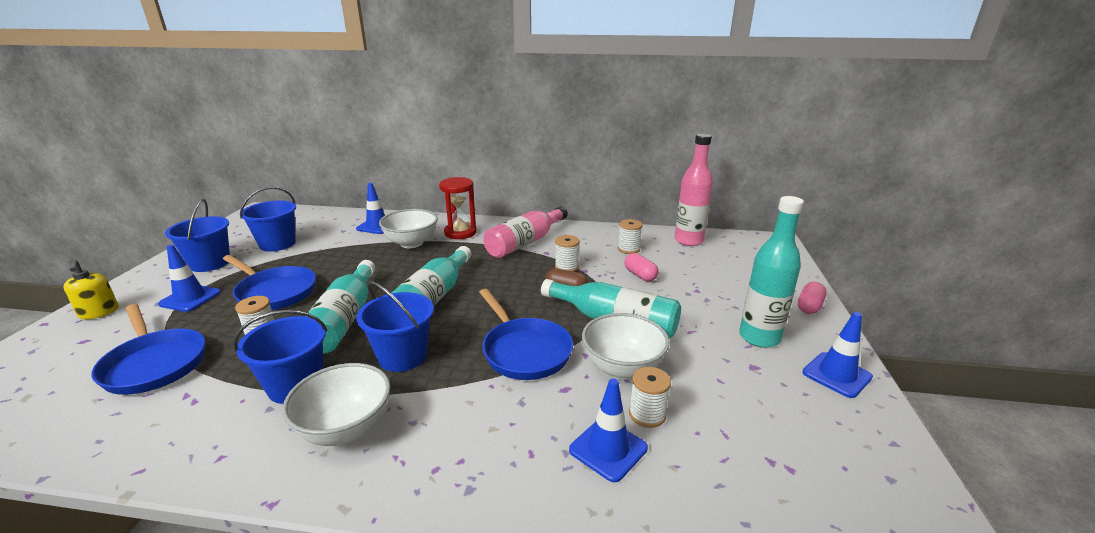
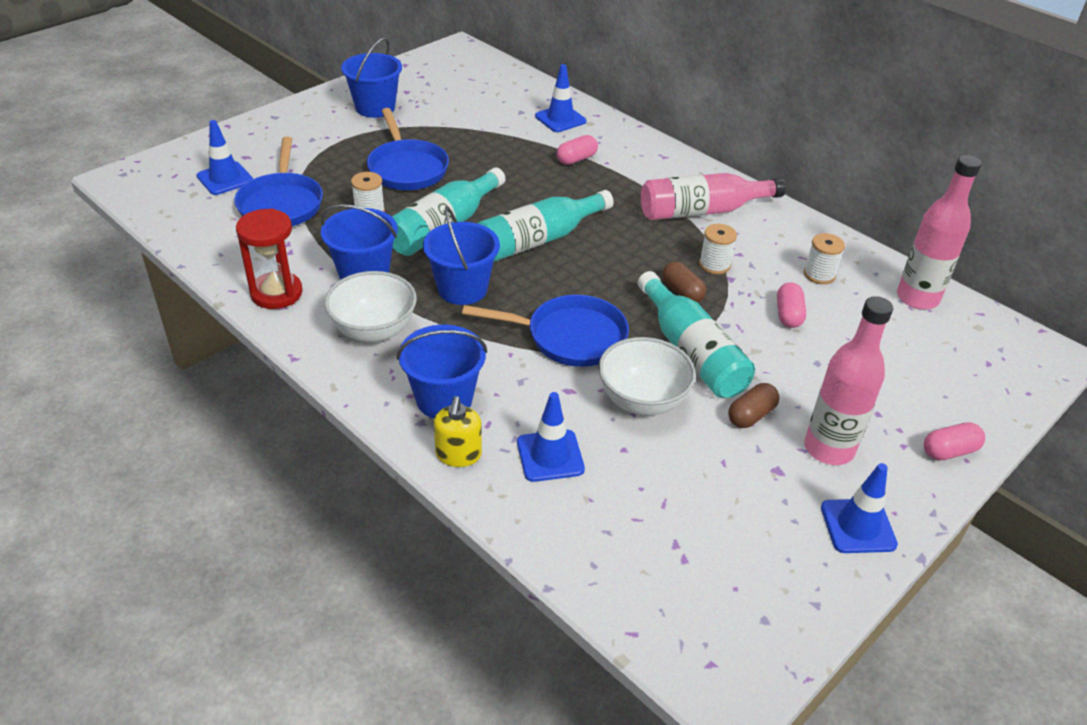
camera: 35 degrees right, 15 degrees up
(99, 312) = (267, 130): yellow soap dispenser -> yellow soap dispenser (458, 454)
(190, 298) = (338, 145): blue traffic cone -> blue traffic cone (225, 179)
(277, 244) = (447, 105): blue bucket -> blue bucket (444, 399)
(411, 243) = (576, 159): white bowl -> pink capsule
(460, 233) = (642, 166): red hourglass -> red hourglass (276, 293)
(524, 351) = (569, 337): blue pan -> blue pan turned 90 degrees counterclockwise
(647, 414) = (615, 450): white spool -> none
(695, 341) = (751, 415): none -> brown capsule
(759, 337) = (829, 449): turquoise bottle -> pink bottle

